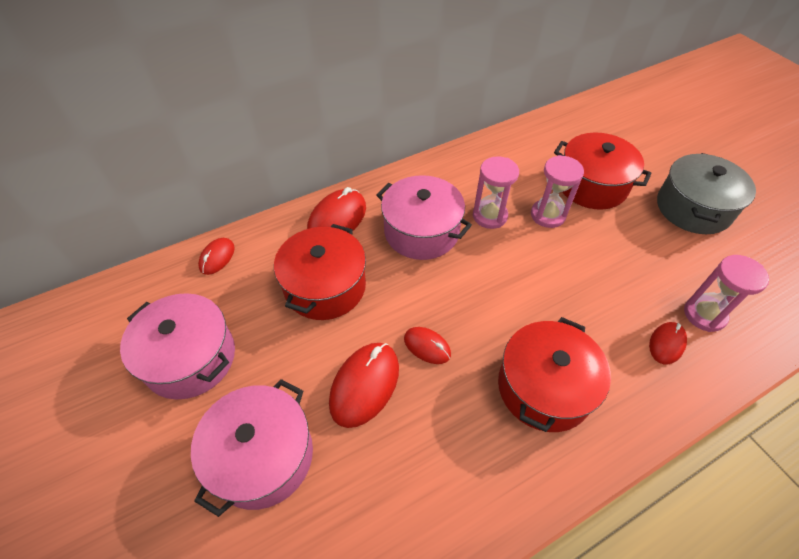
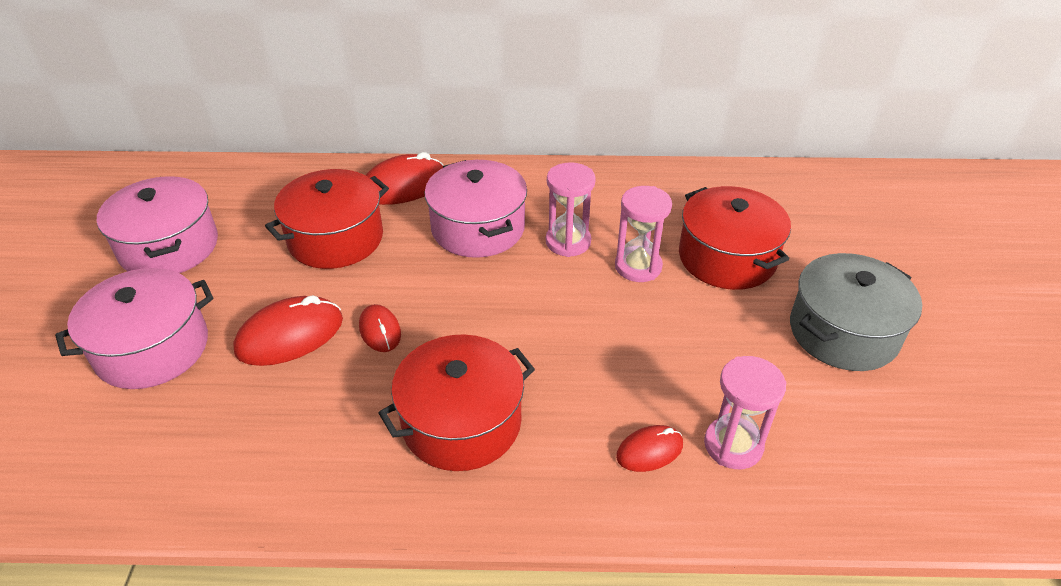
camera: 30 degrees right, 10 degrees down
(217, 257) = (265, 176): red mouse -> none

